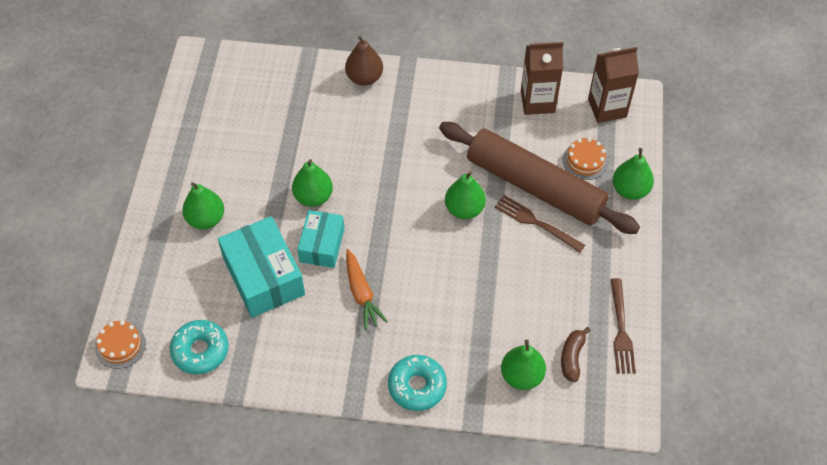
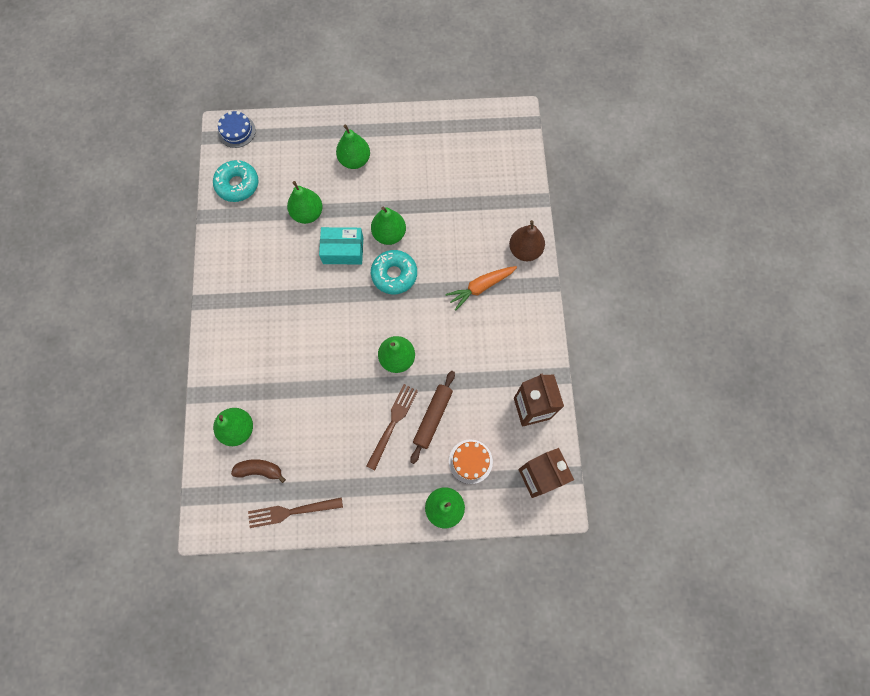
camera: 80 degrees right, 15 degrees up
(120, 345) = (236, 131): orange cake -> blue cake
(264, 276) = (307, 214): turquoise box -> green pear
(361, 293) = (301, 289): orange carrot -> orange carrot (480, 287)
(417, 386) = (221, 347): turquoise donut -> turquoise donut (394, 275)
(535, 186) = (433, 417): brown rolling pin -> brown rolling pin, size x0.48

